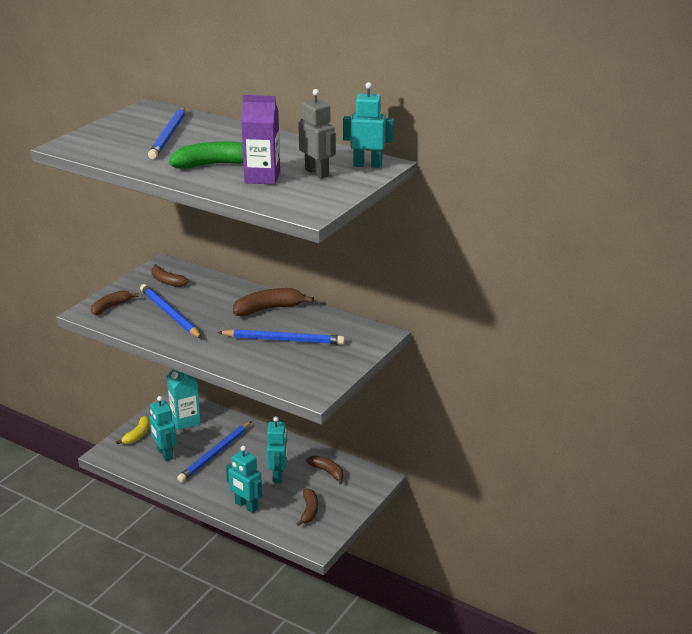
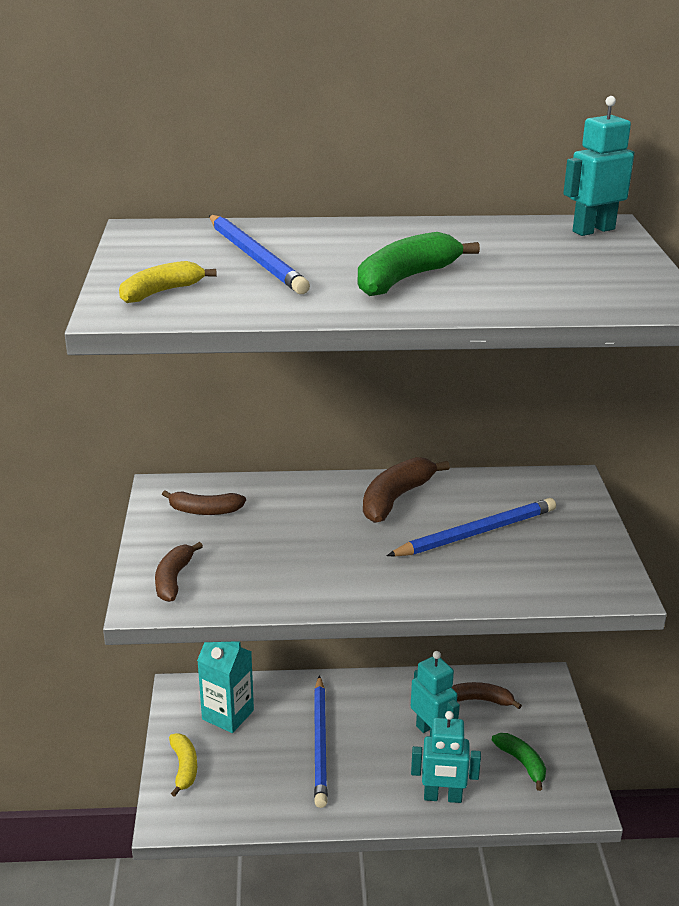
camera: 35 degrees left, 0 degrees up
(97, 141) = (161, 292): none -> yellow banana
(165, 454) = (254, 777): turquoise robot -> none
(169, 314) = (275, 556): blue pencil -> none
(262, 177) = (506, 278): purple carton -> none
(309, 511) = (522, 763): brown banana -> green banana
(317, 173) = (558, 254): grey robot -> none

